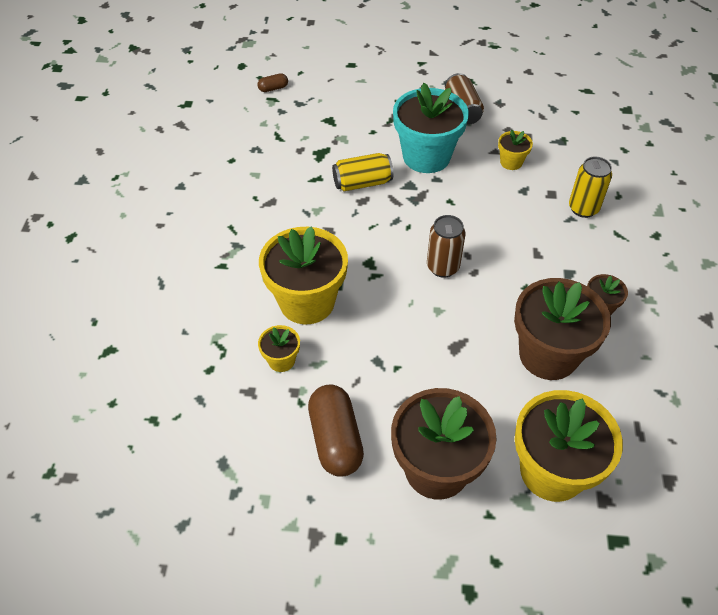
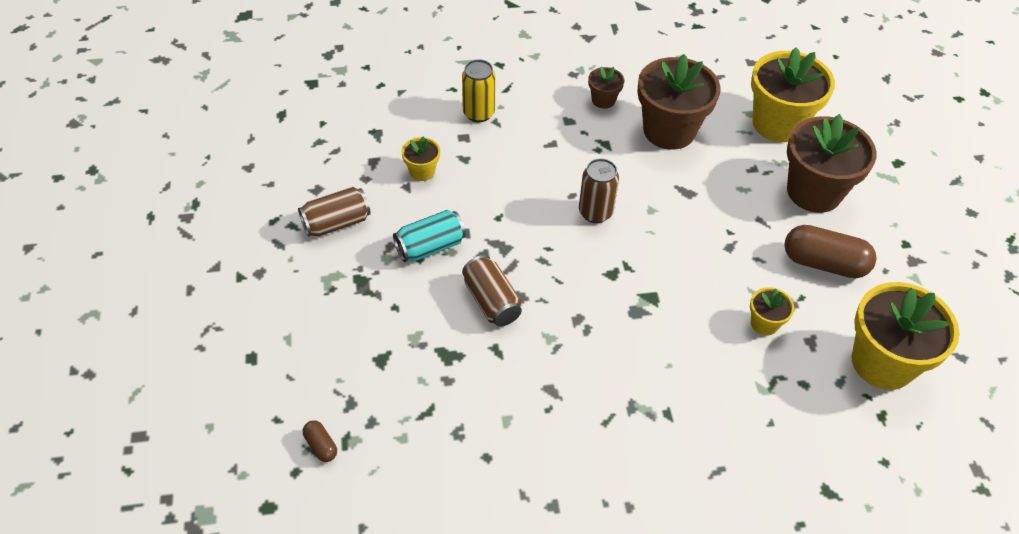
camera: 105 degrees left, 0 degrees up
(307, 302) = (685, 318): yellow flower pot -> yellow flower pot (882, 362)
(335, 439) = (824, 263): brown capsule -> brown capsule turned 45 degrees clockwise
(362, 183) = (491, 301): yellow can -> brown can
(426, 156) = (430, 247): turquoise flower pot -> turquoise can

